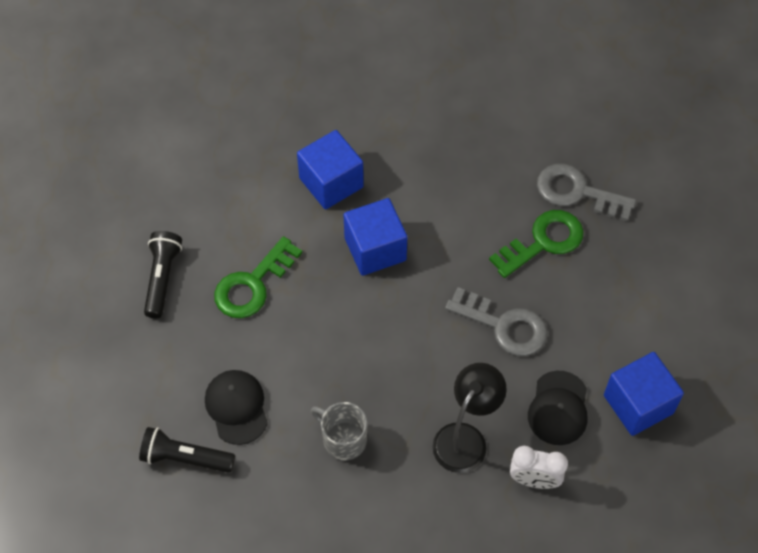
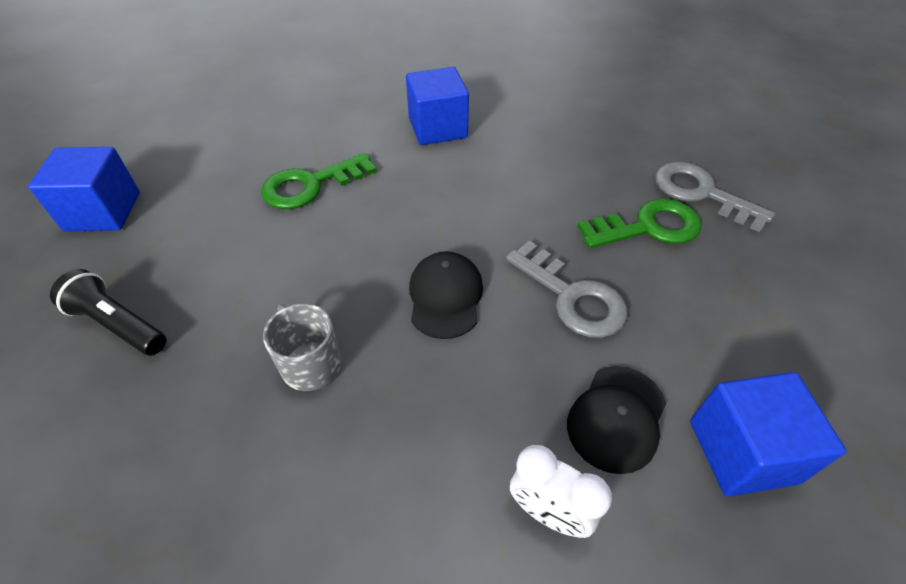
camera: 20 degrees right, 10 degrees down
(162, 278) = (230, 159): black flashlight -> none
(236, 407) = (213, 290): black cap -> black cap (445, 296)
(375, 249) = (453, 187): blue cube -> blue cube (103, 211)
(465, 438) = (469, 414): black lamp -> none

